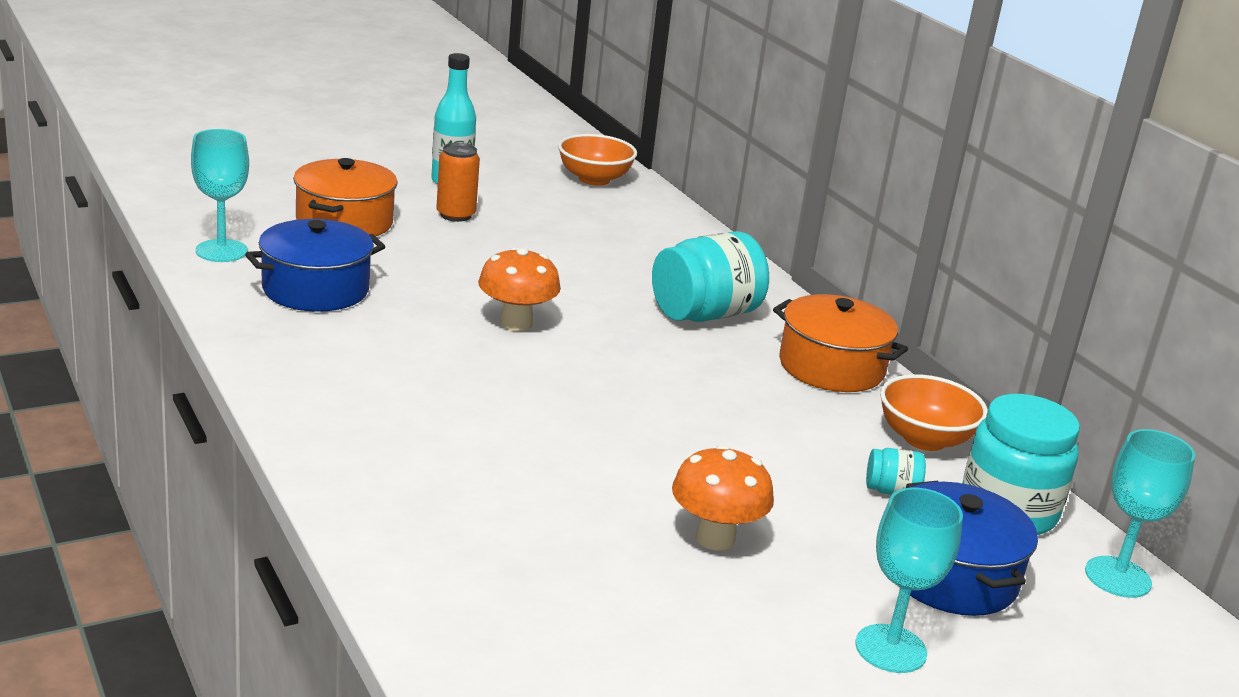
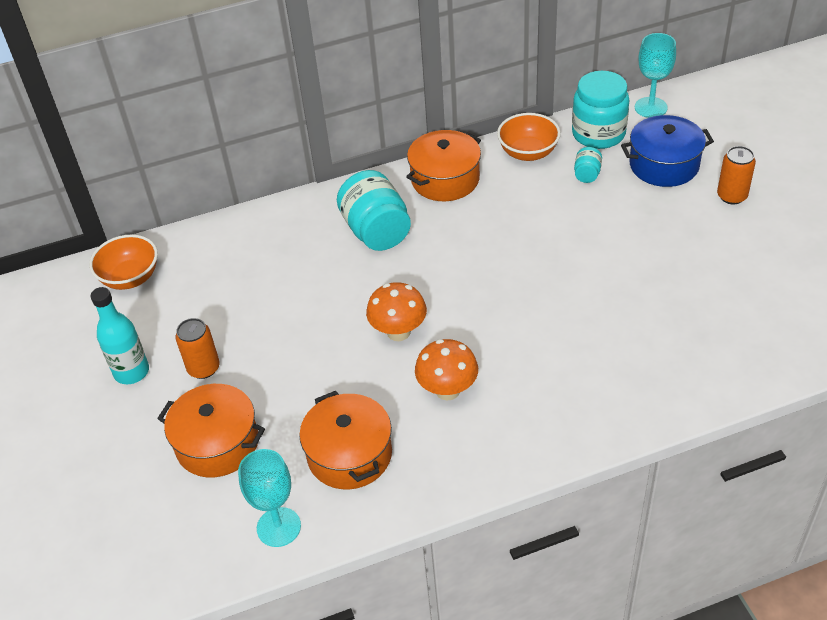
camera: 75 degrees left, 20 degrees up
(315, 289) = (349, 454): blue pot -> orange pot
(715, 538) = (650, 251): orange mushroom -> orange mushroom (447, 390)
(890, 649) = (732, 196): turquoise goblet -> orange can

